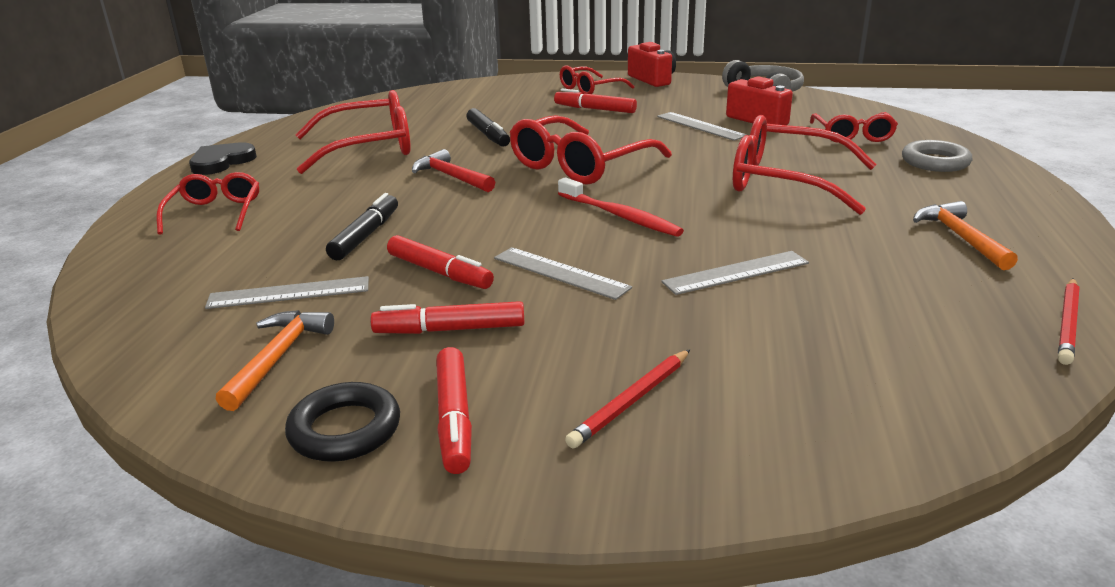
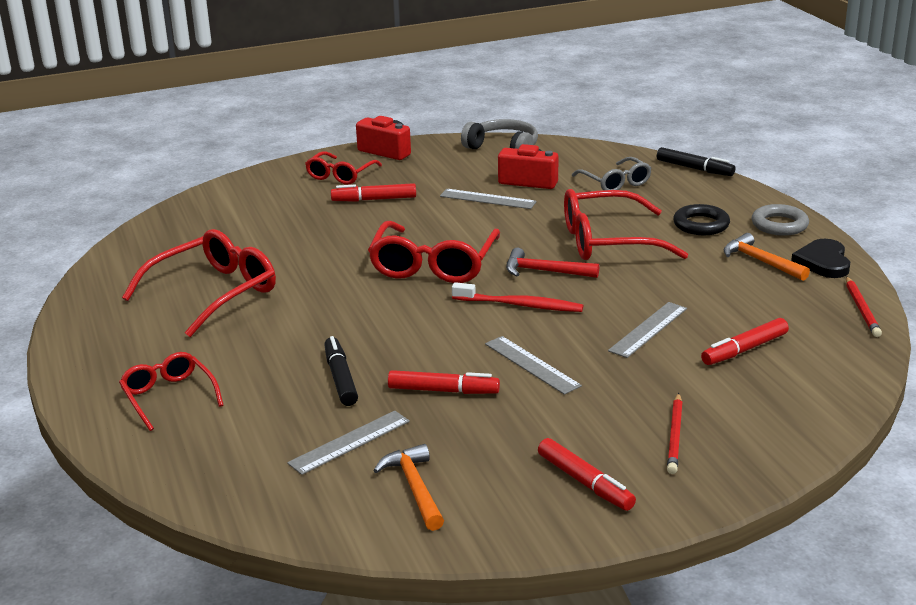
camera: 30 degrees left, 0 degrees up
(221, 162) = (83, 346): black heart -> black heart (823, 262)
(345, 429) = (527, 513): black ring -> black ring (701, 225)
(450, 330) = (508, 429): red marker -> red marker (745, 349)
(451, 177) = (337, 304): red hammer -> red hammer (545, 271)
(488, 135) = (311, 251): black marker -> black marker (694, 168)
(560, 273) = (532, 364): grey ruler -> grey ruler turned 45 degrees clockwise
(852, 135) = (615, 182): red glasses -> grey glasses
(935, 162) = (694, 196): grey ring -> grey ring (779, 225)

